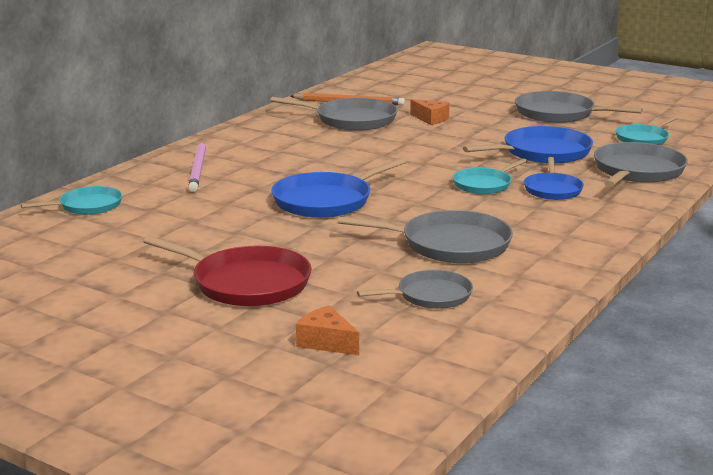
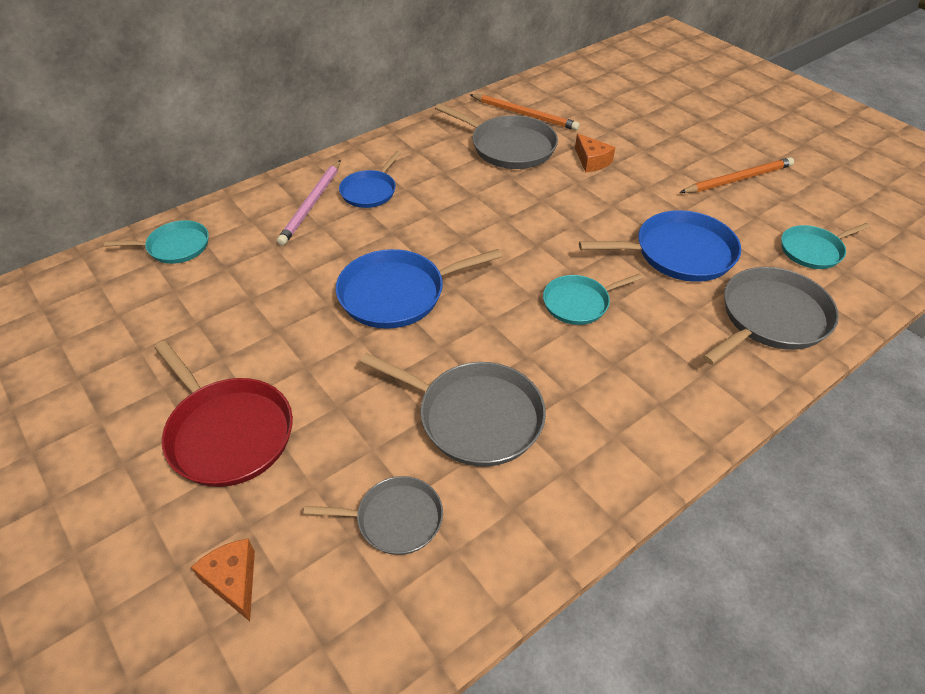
camera: 20 degrees right, 25 degrees up
(552, 189) = (650, 332): blue pan -> blue pan (370, 191)
(558, 114) = (738, 179): grey pan -> orange pencil

